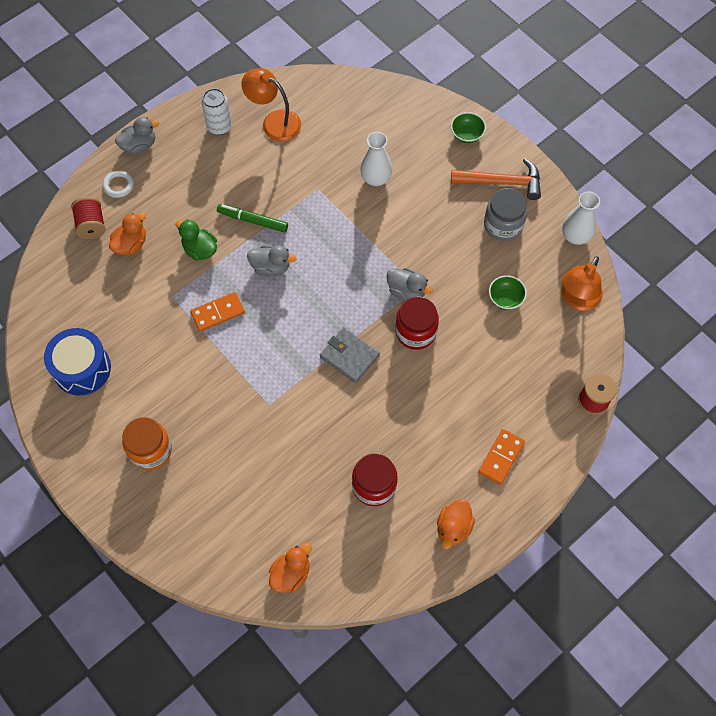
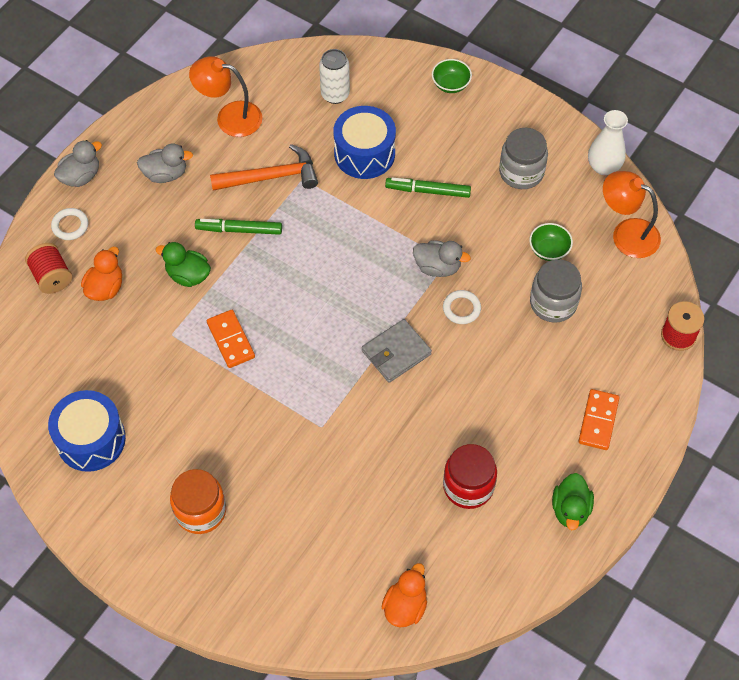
camera: 15 degrees left, 5 degrees down
(217, 313) = (230, 340): orange domino -> orange domino turned 75 degrees counterclockwise
(219, 127) = (168, 135): white can -> white can (335, 94)
(271, 267) = (276, 276): grey duck -> grey duck (165, 174)
(349, 356) = (396, 352): grey wallet -> grey wallet turned 60 degrees counterclockwise
(376, 178) = (364, 153): white vase -> blue drum
(415, 332) = (461, 309): red jar -> white ring
(419, 223) = (428, 191): none -> green marker
(453, 528) = (570, 509): orange duck -> green duck
(494, 346) = (553, 303): none -> grey jar
(502, 182) = (505, 127): orange hammer -> orange hammer (271, 177)
(577, 300) = (626, 233): orange lamp -> orange lamp turned 105 degrees clockwise

